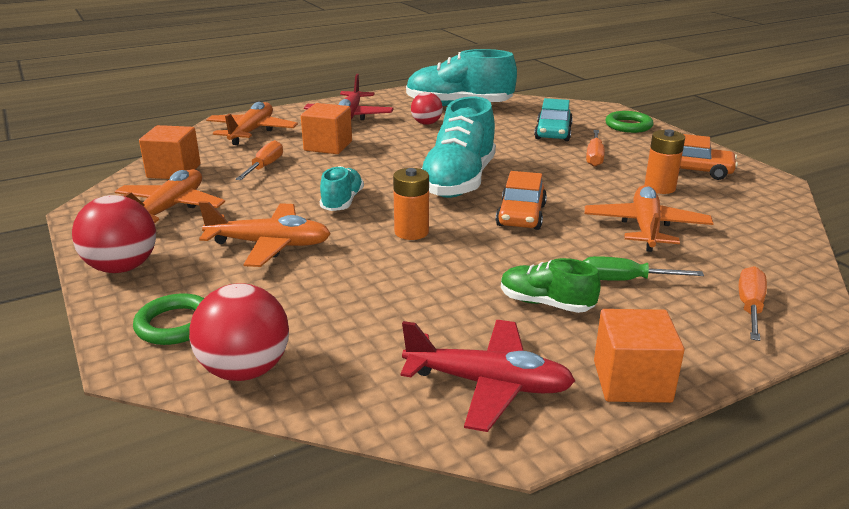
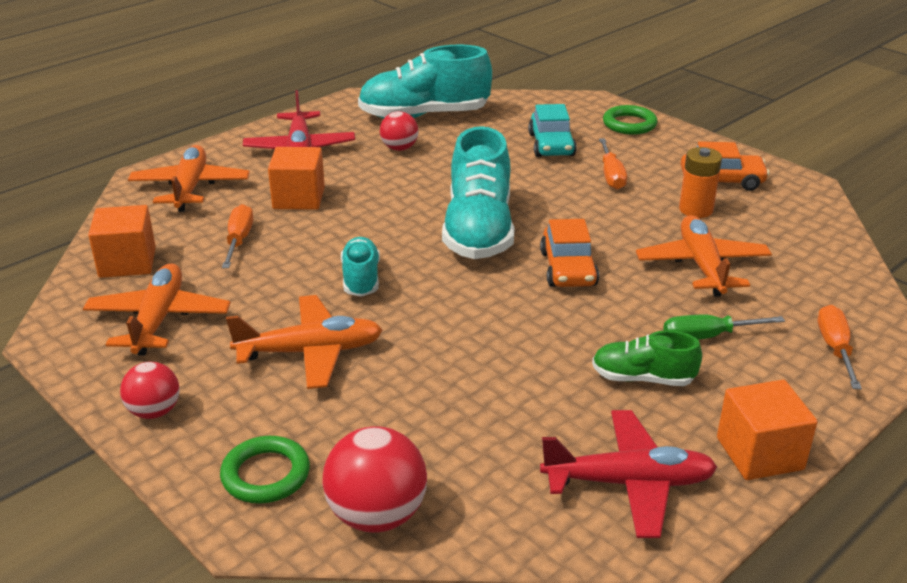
camera: 15 degrees left, 5 degrees up
(122, 267) = (154, 411): red ball -> red ball, size x0.62
(411, 232) = (461, 309): orange battery -> none

